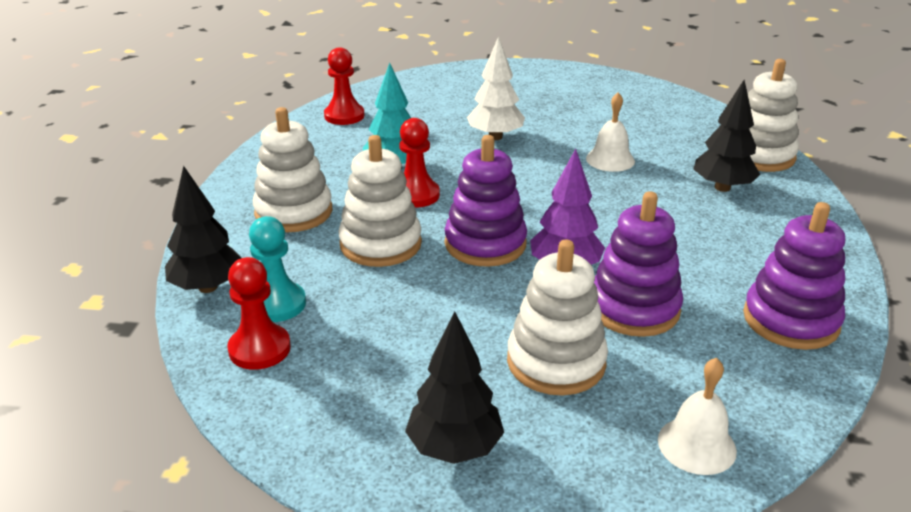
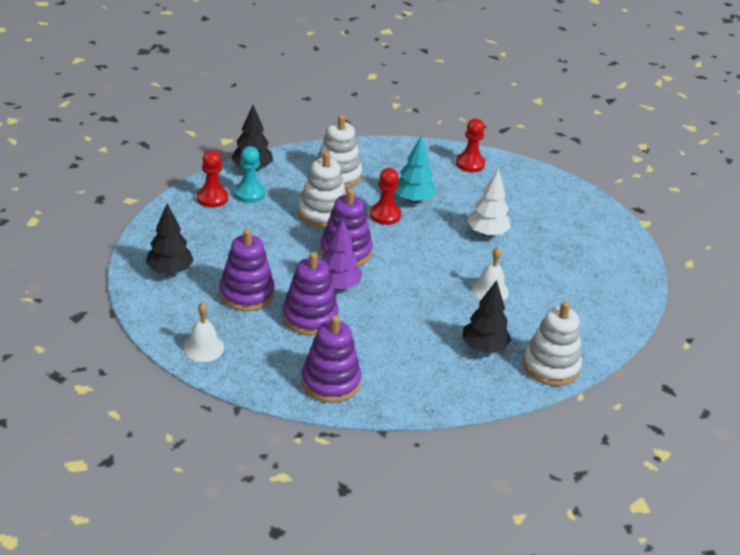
camera: 65 degrees right, 5 degrees up
(556, 362) = (247, 294): white stacking toy -> purple stacking toy

